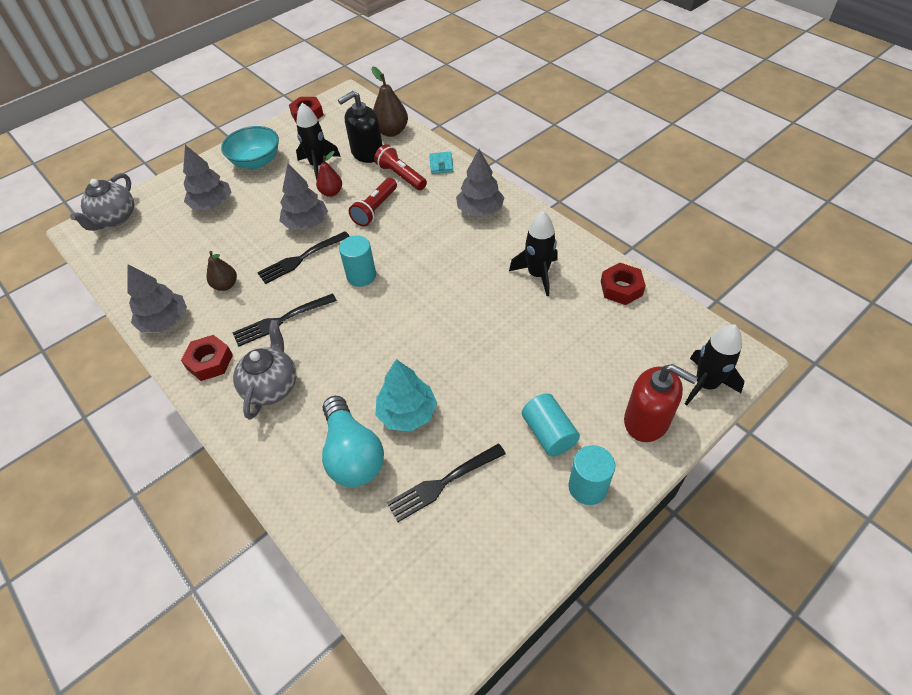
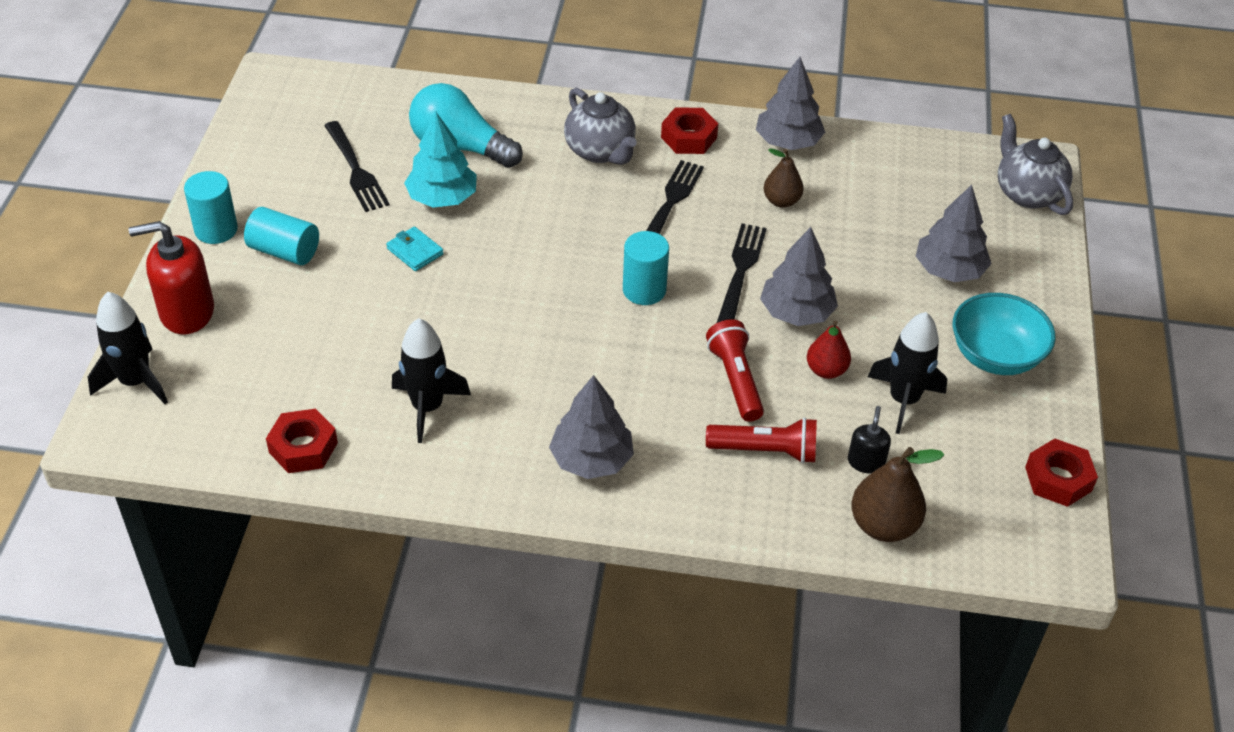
camera: 135 degrees right, 5 degrees down
(367, 153) = (866, 462): black soap dispenser -> black soap dispenser, size x0.52
(441, 164) = (731, 506): turquoise wallet -> turquoise wallet (415, 251)
(444, 482) = (355, 169): black fork -> black fork turned 135 degrees clockwise

